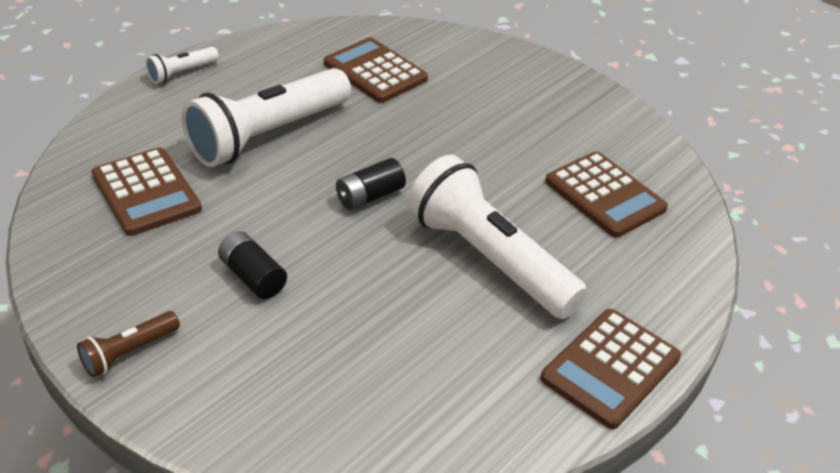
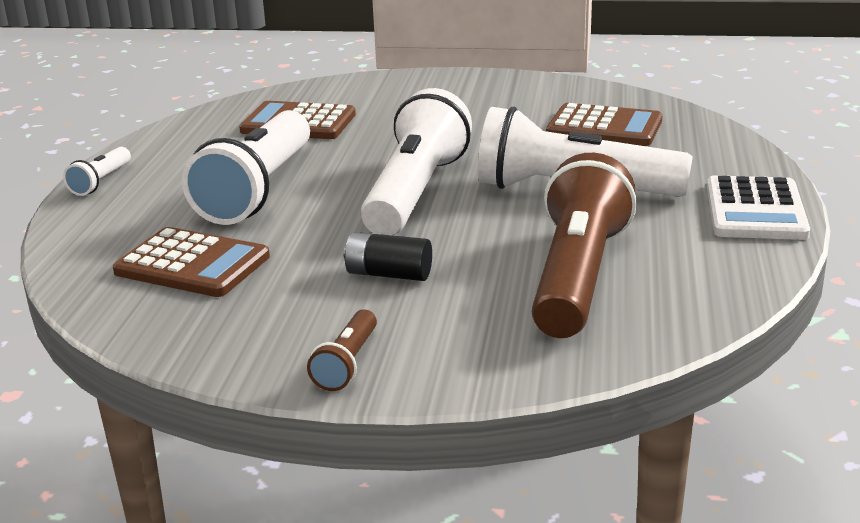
camera: 30 degrees left, 15 degrees down
(370, 196) = (416, 192): black battery -> white flashlight
(377, 360) = (578, 277): none -> brown flashlight
(610, 368) = (755, 210): brown calculator -> white calculator

